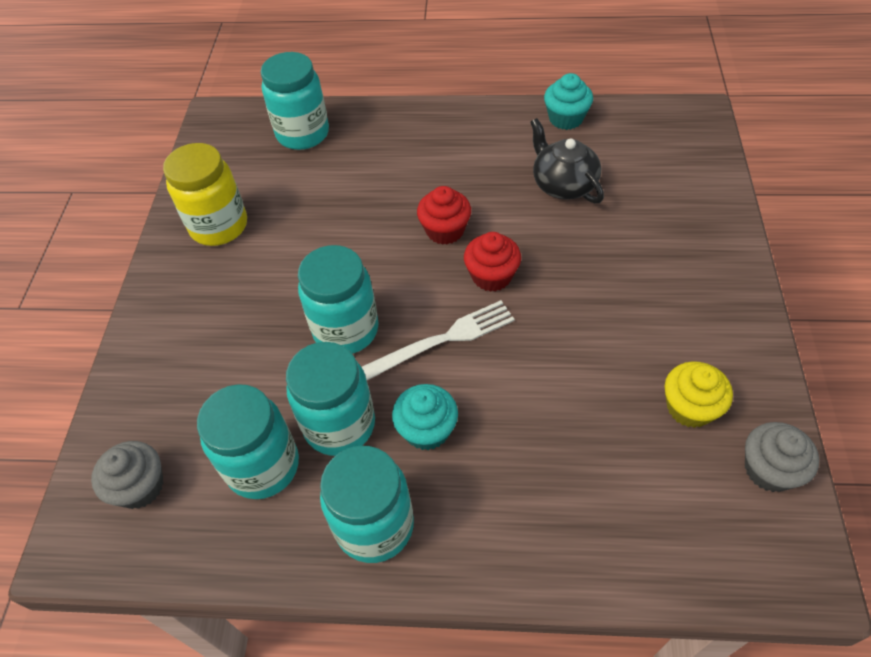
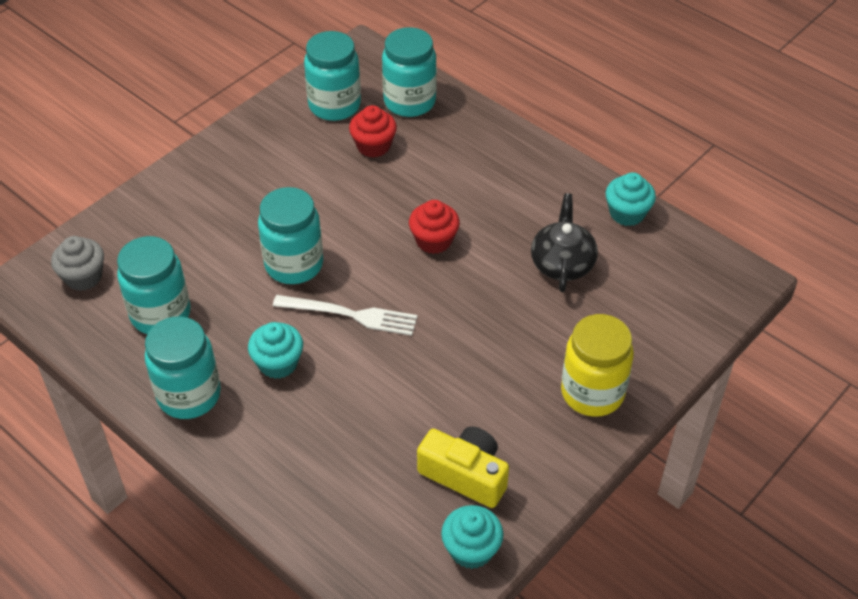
camera: 35 degrees right, 5 degrees down
(219, 226) = (283, 137): yellow jar -> yellow jar (592, 393)
(339, 425) = (229, 322): turquoise jar -> turquoise jar (334, 105)
(491, 276) = (430, 295): red cupcake -> red cupcake (373, 146)
(689, 407) = (465, 474): yellow cupcake -> yellow camera
(769, 469) = (471, 549): grey cupcake -> turquoise cupcake

